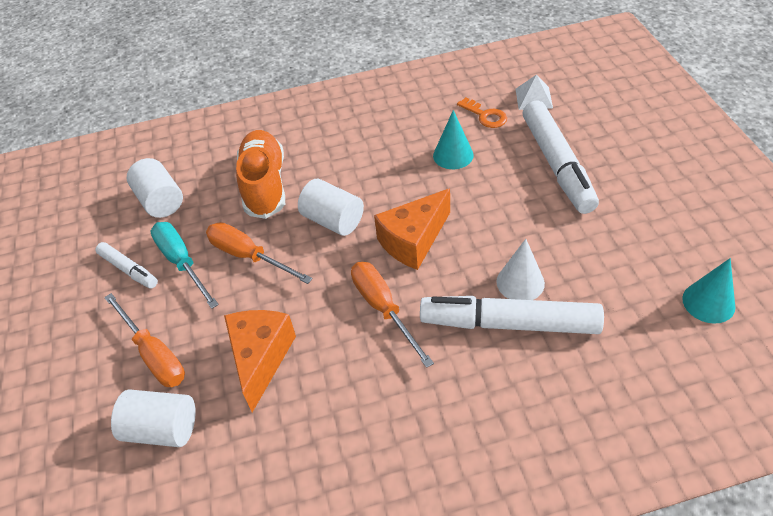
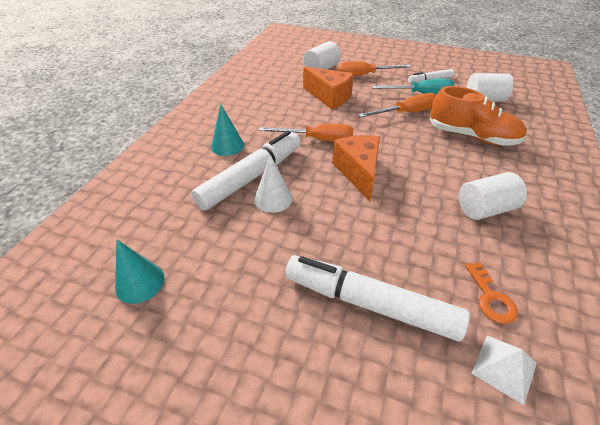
camera: 120 degrees right, 5 degrees down
(333, 220) = (410, 149): white cylinder -> white cylinder (485, 209)
(453, 155) = (439, 239): turquoise cone -> turquoise cone (227, 145)
(485, 116) = (490, 298): orange key -> orange key turned 90 degrees counterclockwise

